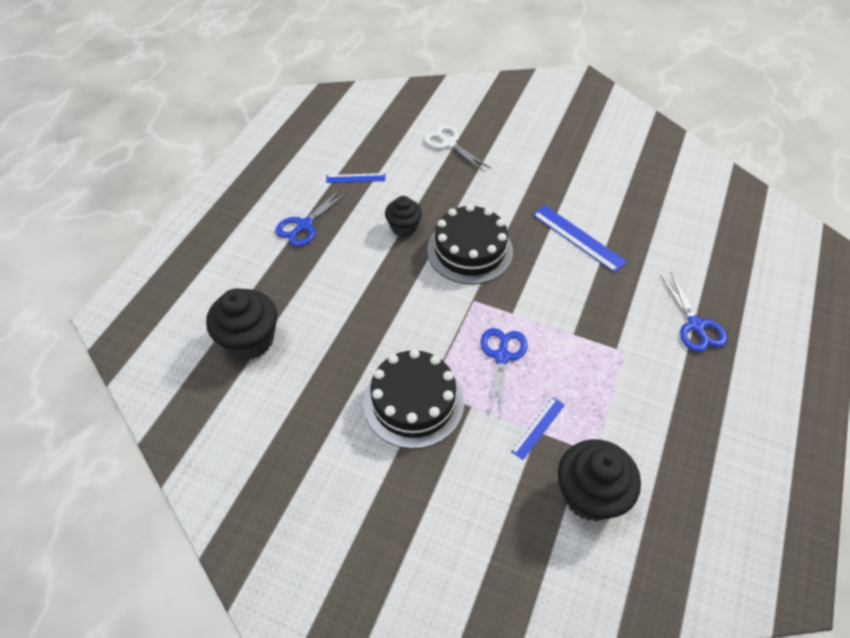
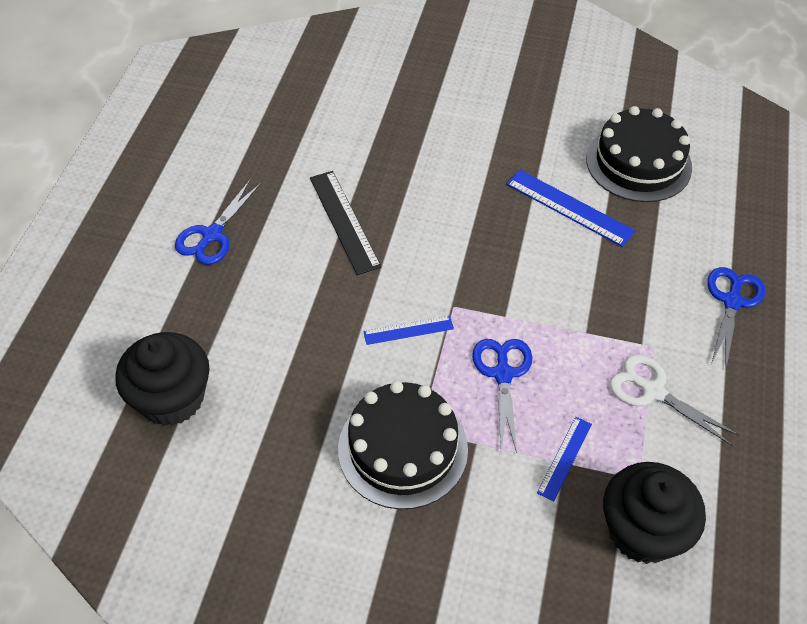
camera: 10 degrees left, 0 degrees up
(355, 178) = (267, 162): blue ruler -> blue ruler (408, 330)
(404, 227) = (344, 221): black cupcake -> black ruler
(449, 143) = (381, 101): white scissors -> white scissors (653, 391)
(470, 250) = (435, 241): black cake -> black cake (638, 163)
(695, 326) = (732, 301): blue scissors -> blue scissors turned 135 degrees counterclockwise

